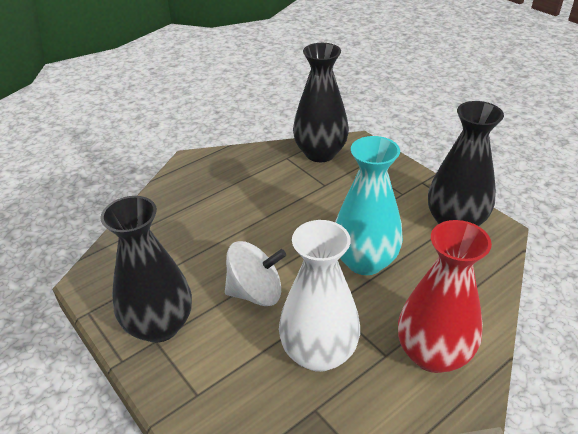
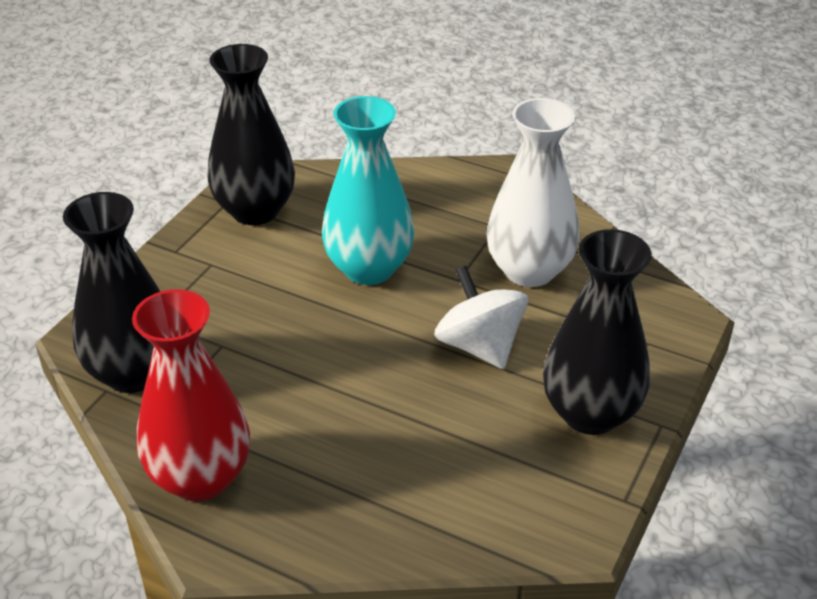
camera: 115 degrees left, 0 degrees up
(433, 354) = (474, 197): red vase -> red vase (200, 477)

